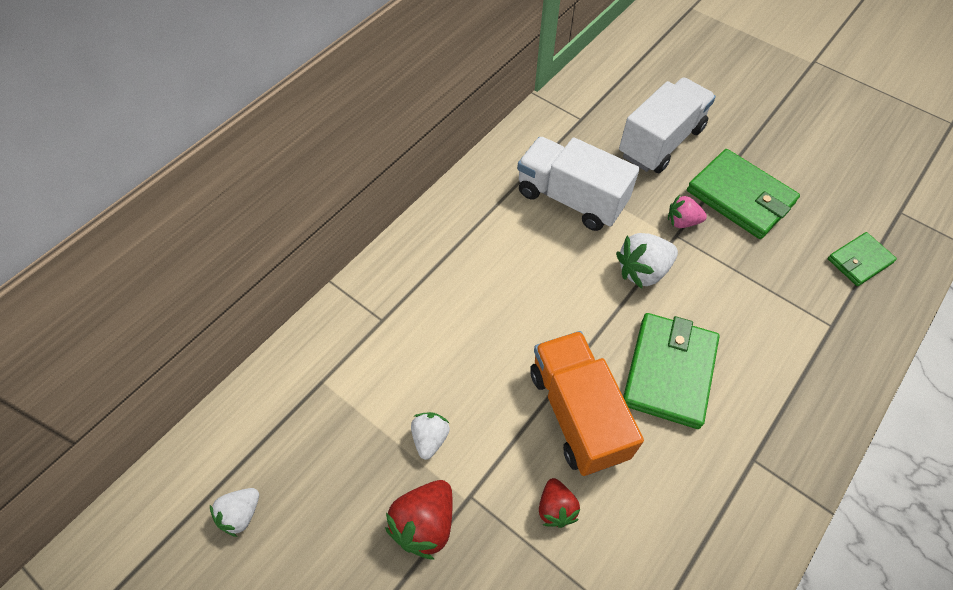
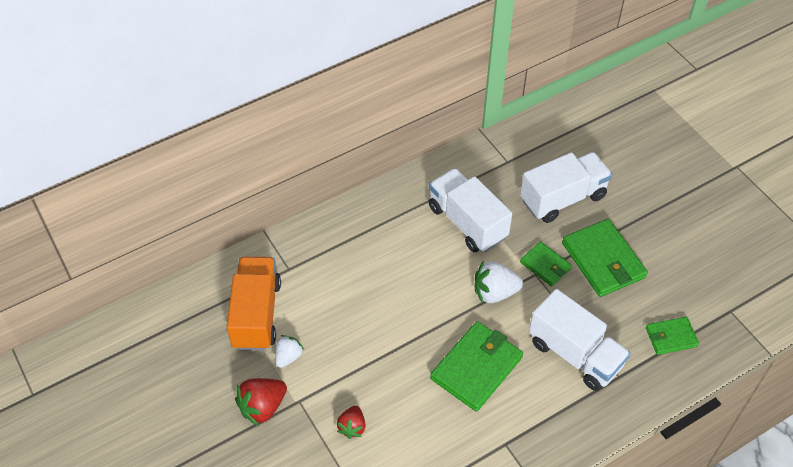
camera: 20 degrees right, 5 degrees down
(241, 514) = (150, 362): white strawberry -> none
(577, 413) = (396, 374): orange truck -> orange truck (256, 314)
(682, 222) = (545, 265): pink strawberry -> green wallet
(770, 315) = (575, 354): none -> white truck

